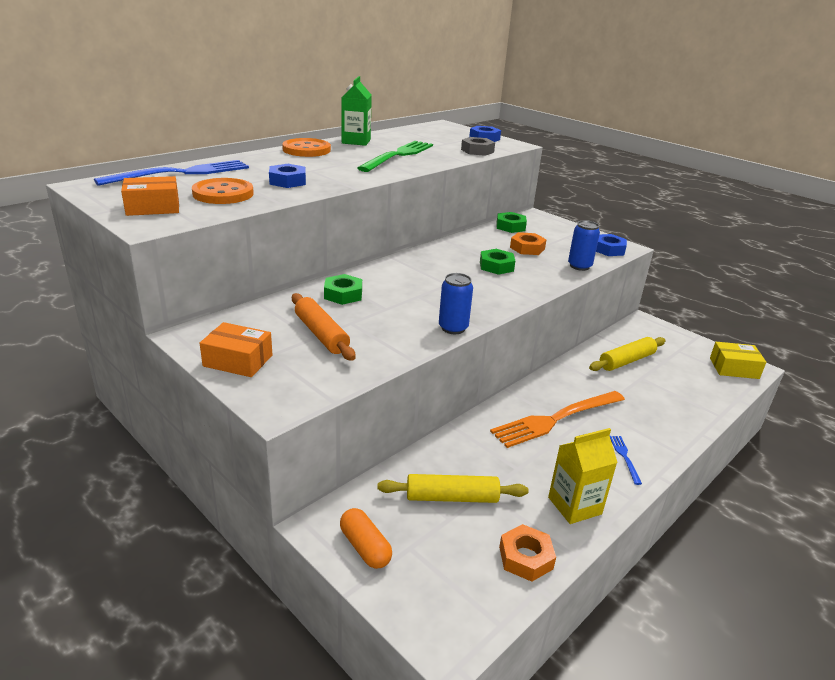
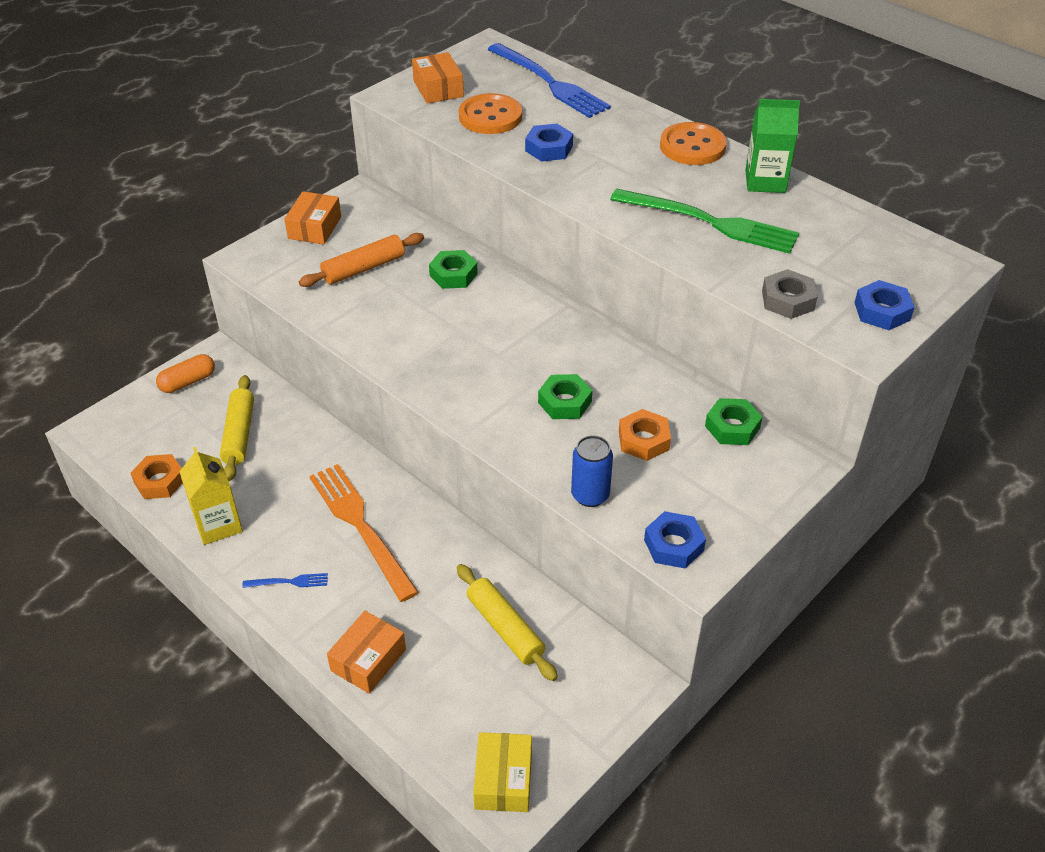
camera: 90 degrees right, 15 degrees up
(453, 328) = (383, 358): blue can -> none
(678, 417) = (368, 660): none -> orange box

